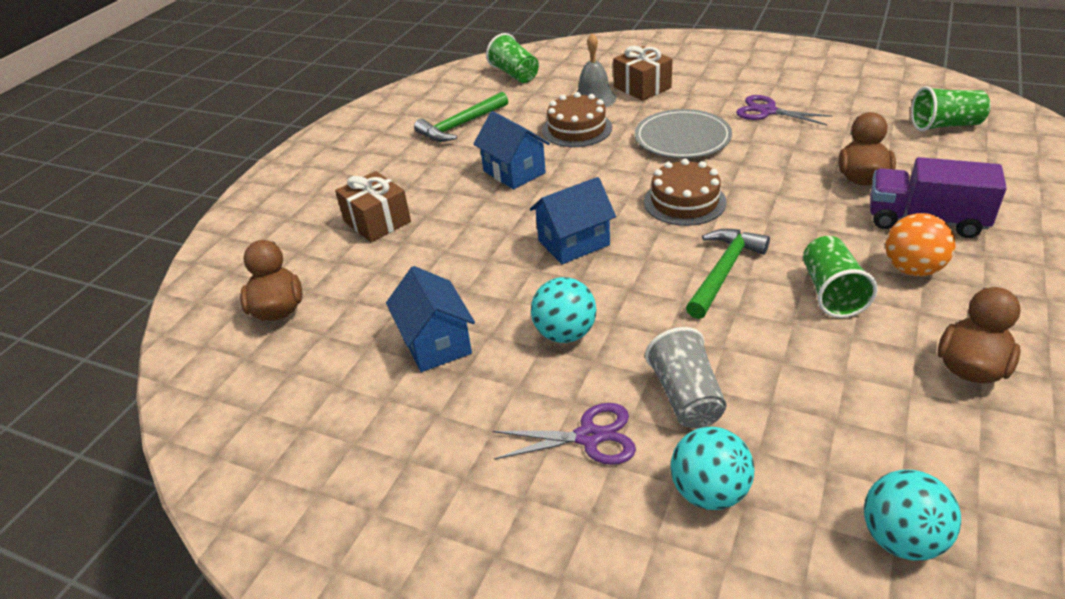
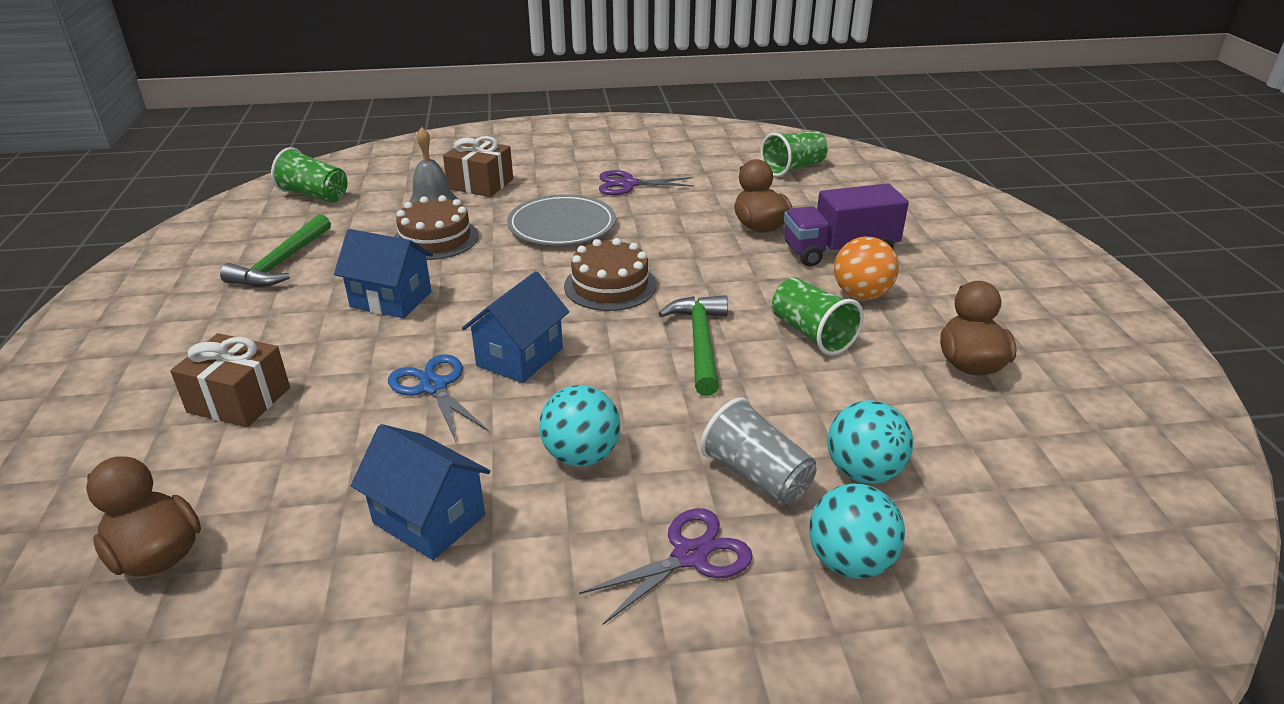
camera: 35 degrees left, 5 degrees down
(500, 248) = (434, 386): none -> blue scissors
(901, 539) = (1036, 533): turquoise ball -> turquoise ball (863, 472)

